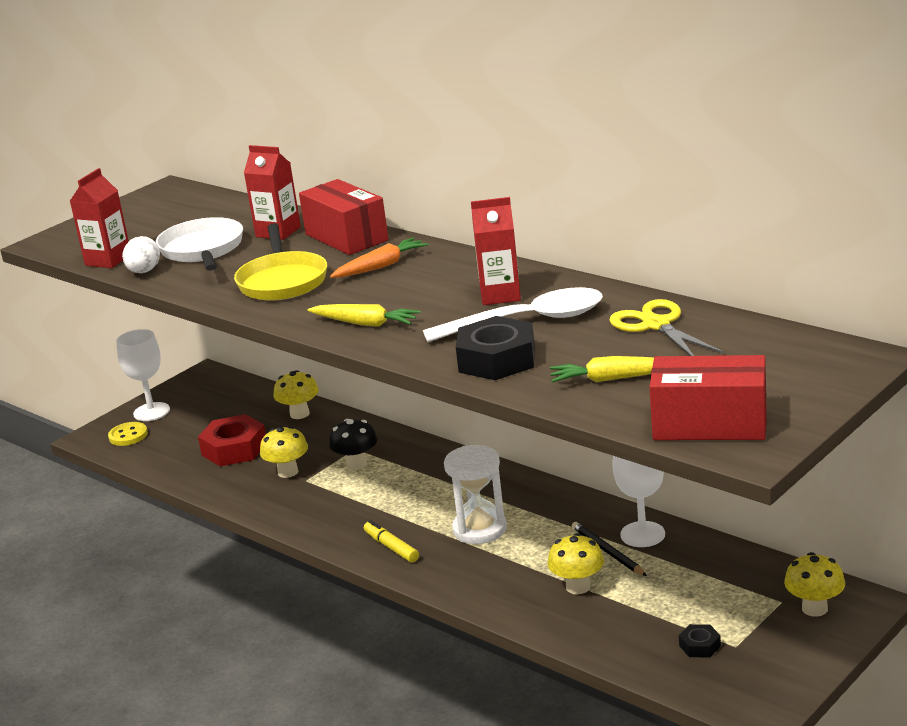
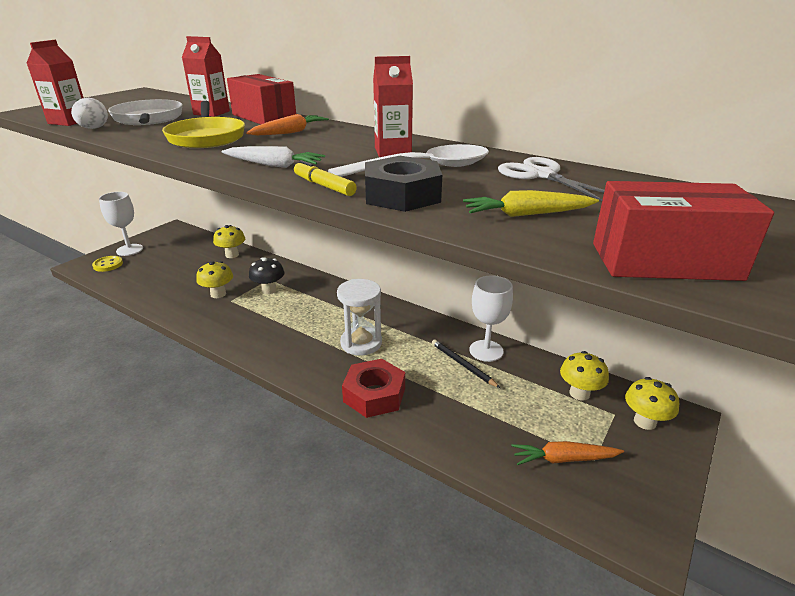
camera: 10 degrees left, 5 degrees up
(234, 449) = (182, 276): red nut -> red nut (374, 395)
(365, 323) = (274, 165): yellow carrot -> white carrot
(391, 547) = (292, 356): yellow marker -> yellow marker (324, 186)
(578, 587) = (445, 396): yellow mushroom -> yellow mushroom (579, 393)
(656, 325) = (541, 175): yellow scissors -> white scissors
(700, 646) = (563, 459): black nut -> orange carrot

